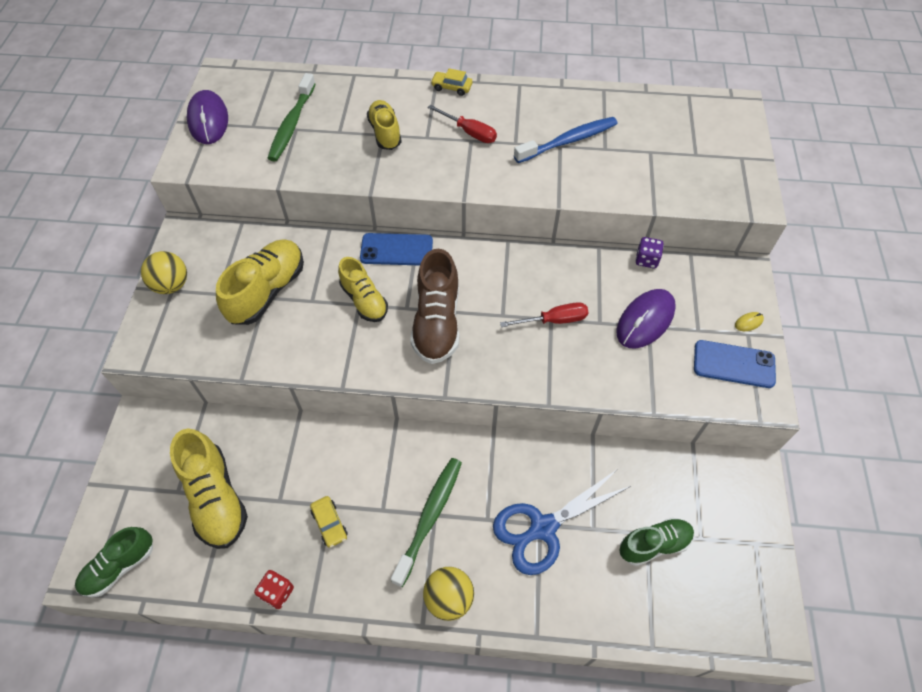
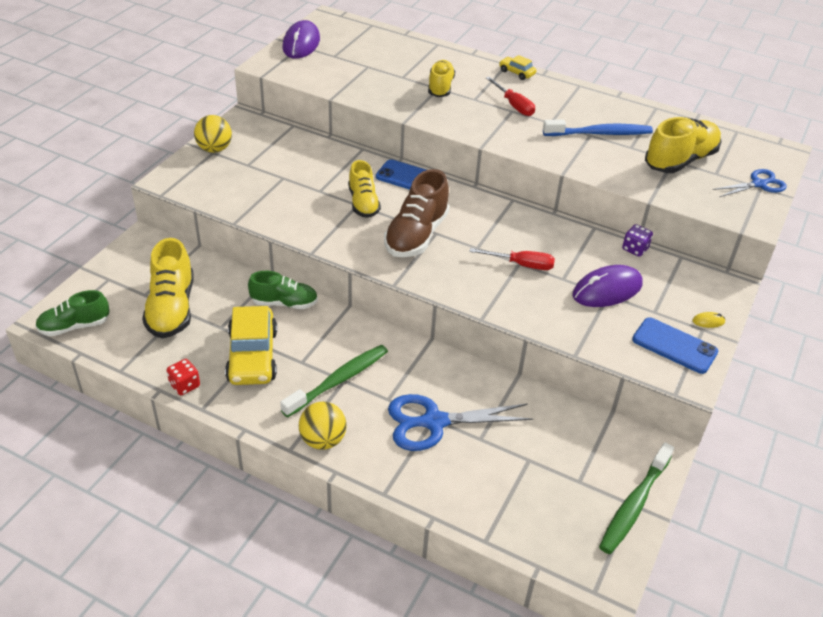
camera: 20 degrees right, 15 degrees down
(267, 291) = (287, 174): yellow shoe -> yellow shoe (680, 160)
(292, 124) = (366, 63): green toothbrush -> green toothbrush (634, 505)
(329, 524) = (252, 356): yellow car -> yellow car, size x2.10
(654, 544) = (530, 469): green shoe -> green shoe (284, 303)
(738, 154) = (758, 184): none -> blue scissors

